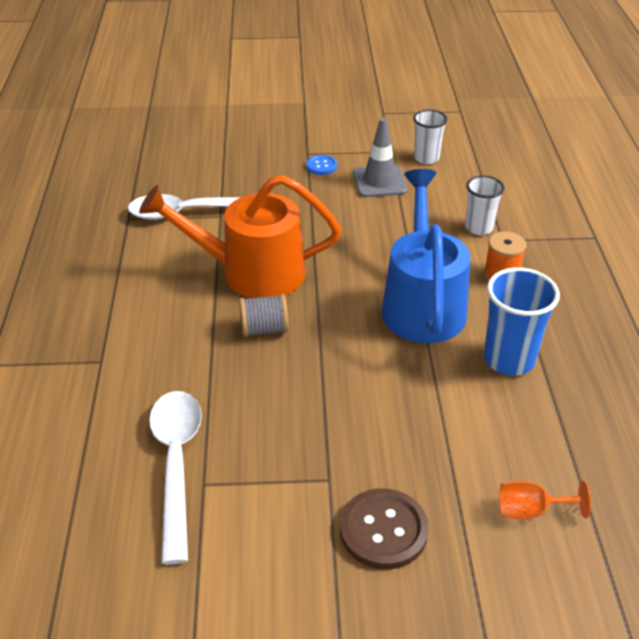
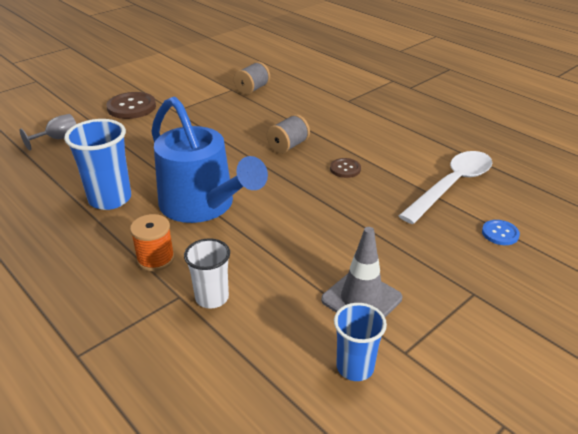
camera: 140 degrees right, 5 degrees down
(176, 464) = (252, 89): white spoon -> grey spool
(250, 272) = (345, 169): orange watering can -> brown button
(321, 166) = (437, 285): blue button -> blue button (500, 233)
(426, 158) = (355, 367): white cup -> blue cup
(531, 510) = (57, 139): orange goblet -> grey goblet

